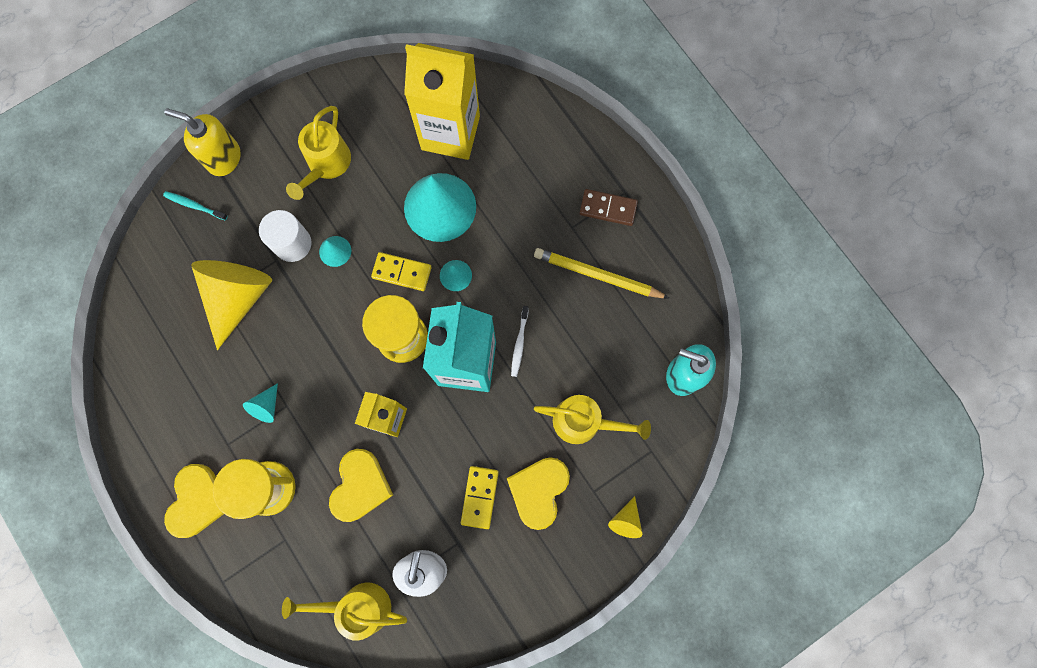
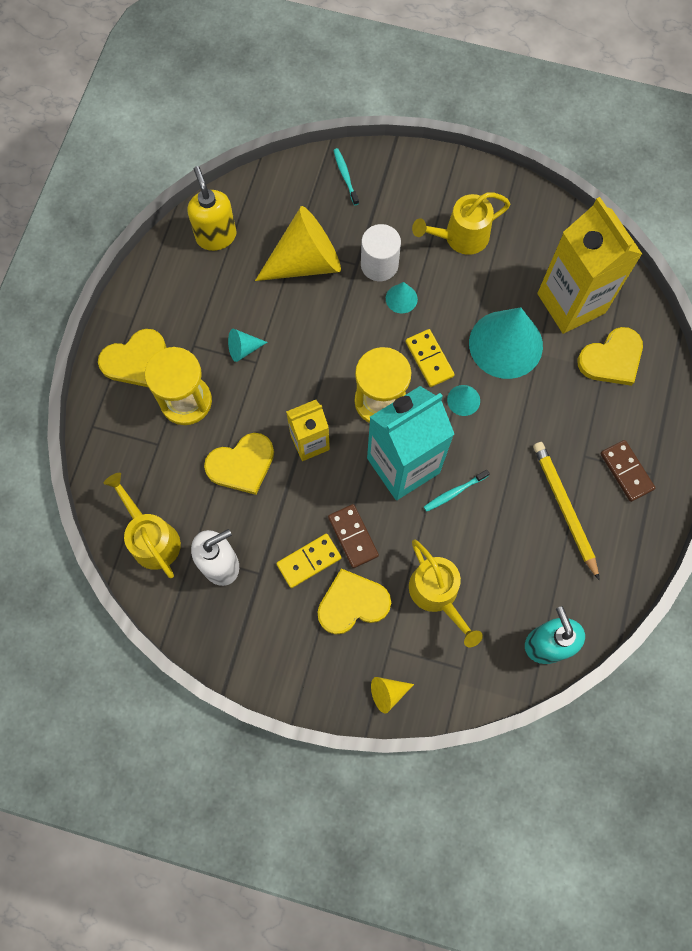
camera: 50 degrees right, 5 degrees down
(224, 158) = (398, 165): yellow soap dispenser -> yellow soap dispenser (216, 236)
(489, 447) = (353, 536): none -> brown domino
(518, 143) = (611, 359): none -> yellow heart
(519, 343) = (454, 492): white toothbrush -> turquoise toothbrush

